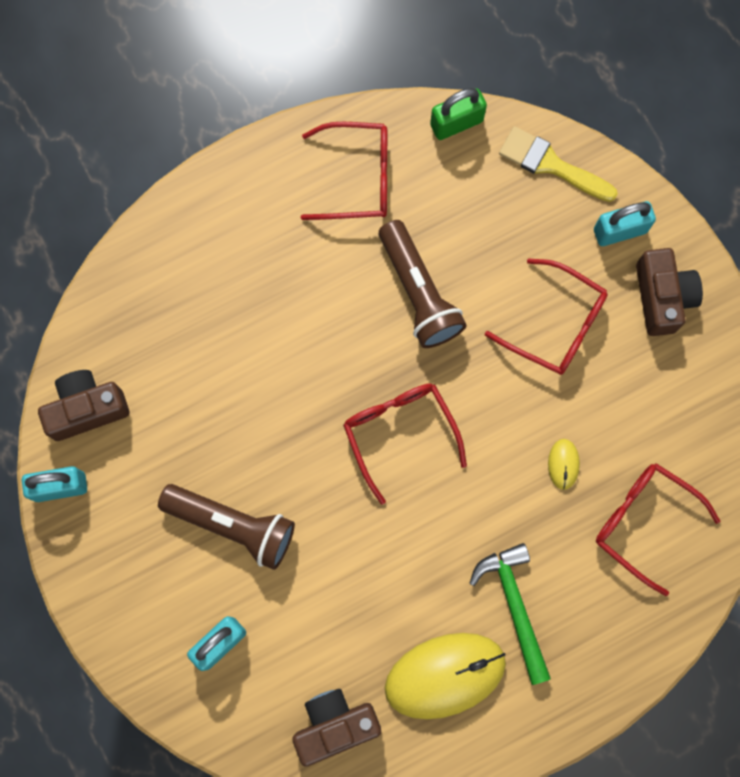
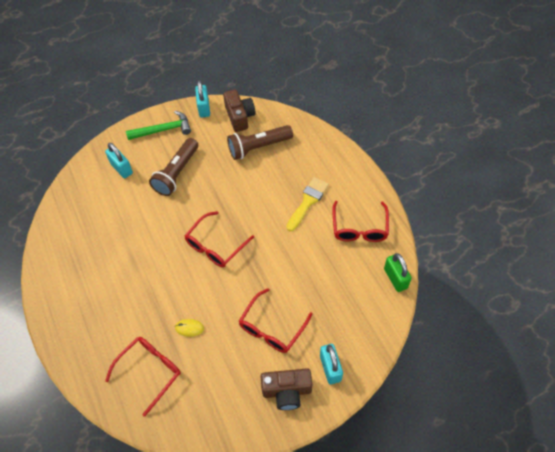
camera: 95 degrees right, 20 degrees down
(335, 725) = (73, 215): brown camera -> none
(399, 433) = (215, 246): red glasses -> red glasses turned 150 degrees clockwise
(418, 292) = (293, 256): brown flashlight -> brown flashlight (258, 147)
(445, 675) = (86, 264): yellow mouse -> none
(514, 606) = (115, 299): green hammer -> green hammer (163, 130)
(551, 164) = (372, 329): yellow brush -> yellow brush (308, 201)

